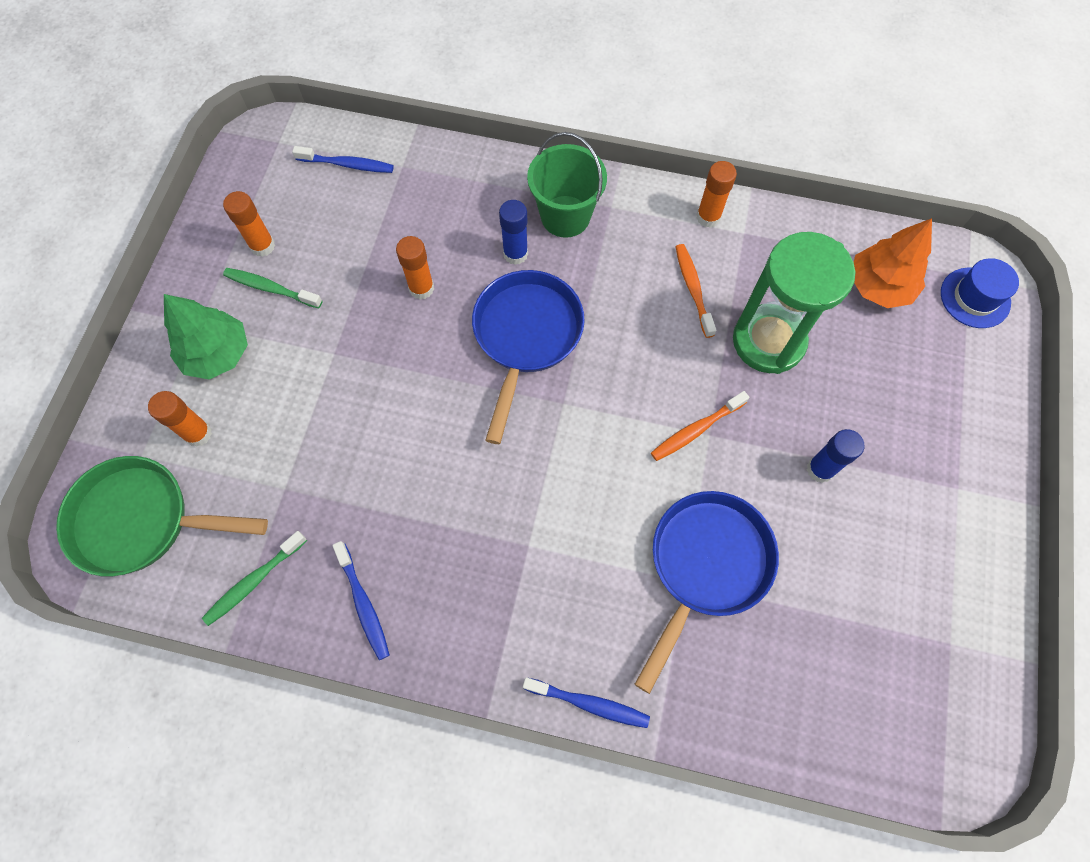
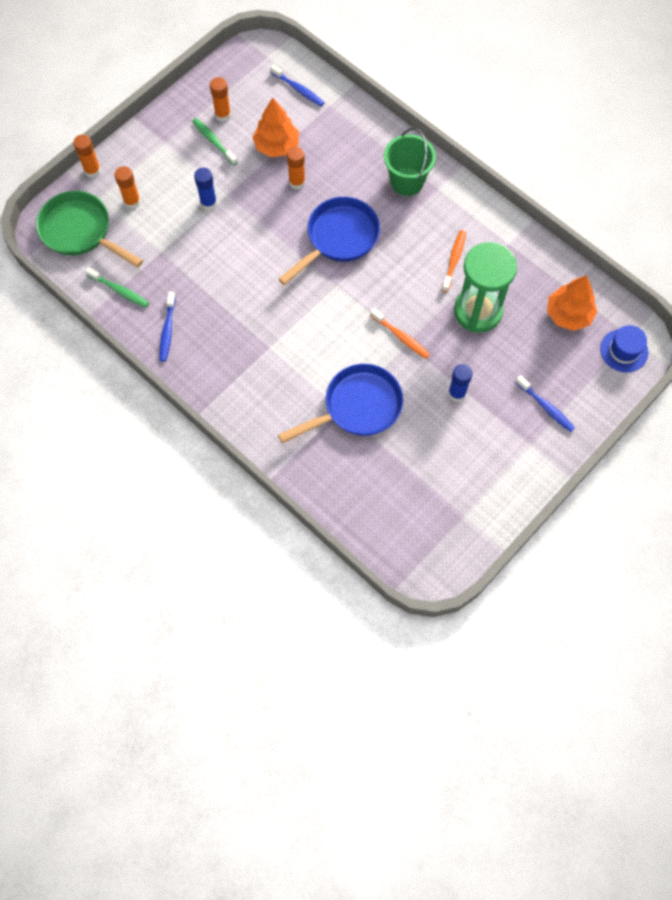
camera: 30 degrees right, 0 degrees up
(217, 353) = (165, 164): green tree -> none
(254, 581) = (119, 291): green toothbrush -> green toothbrush turned 135 degrees counterclockwise
(363, 252) = (276, 146): none -> orange tree
(515, 254) = (363, 189): blue glue stick -> blue glue stick (208, 203)
(589, 703) = (251, 438): blue toothbrush -> blue toothbrush (545, 407)
(696, 430) = (401, 337): orange toothbrush -> orange toothbrush turned 135 degrees counterclockwise
(708, 217) = (493, 223): orange glue stick -> orange glue stick (92, 171)

